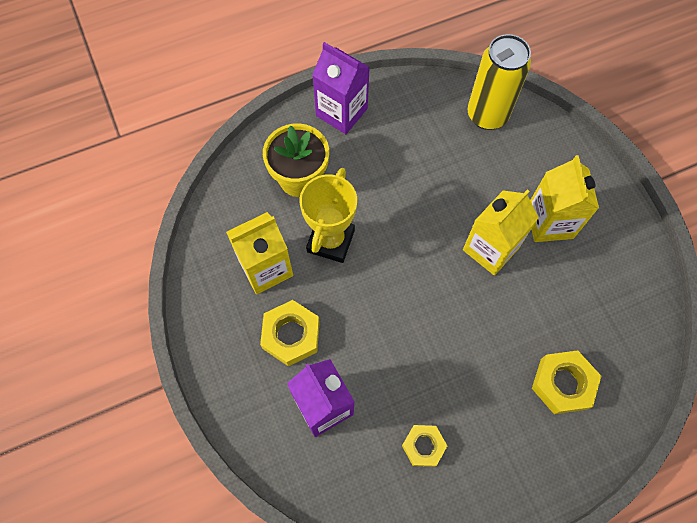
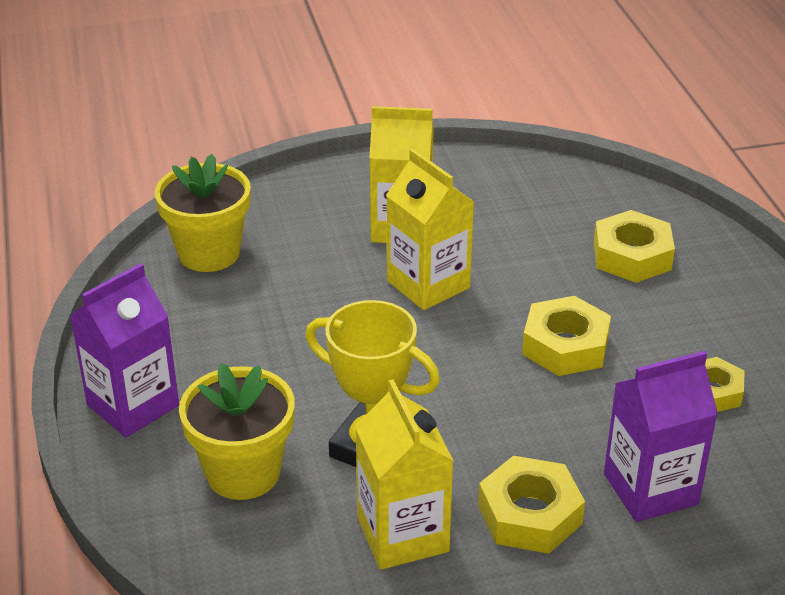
camera: 80 degrees left, 30 degrees down
(448, 343) = (565, 346): none -> yellow nut
(487, 115) = (209, 253): yellow can -> yellow flower pot

